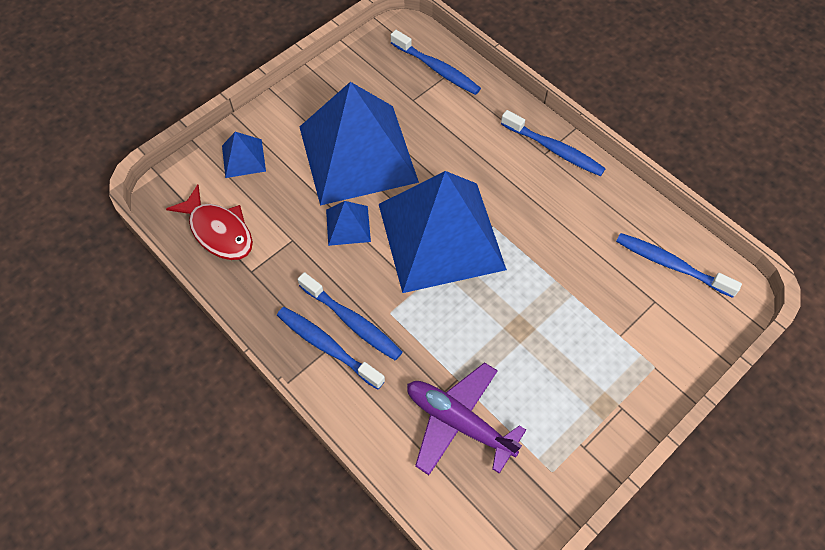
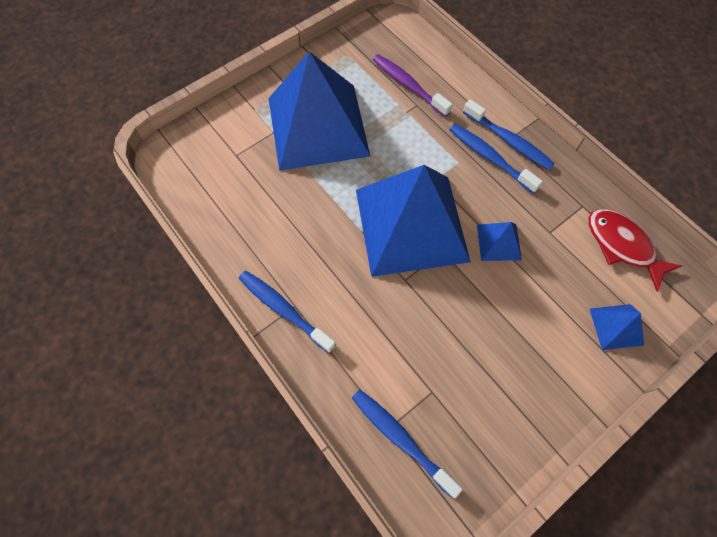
camera: 175 degrees left, 5 degrees up
(357, 154) = (494, 322): blue pyramid -> blue pyramid (318, 126)
(459, 422) = (408, 85): purple plane -> purple toothbrush
(671, 265) = (211, 183): blue toothbrush -> none

